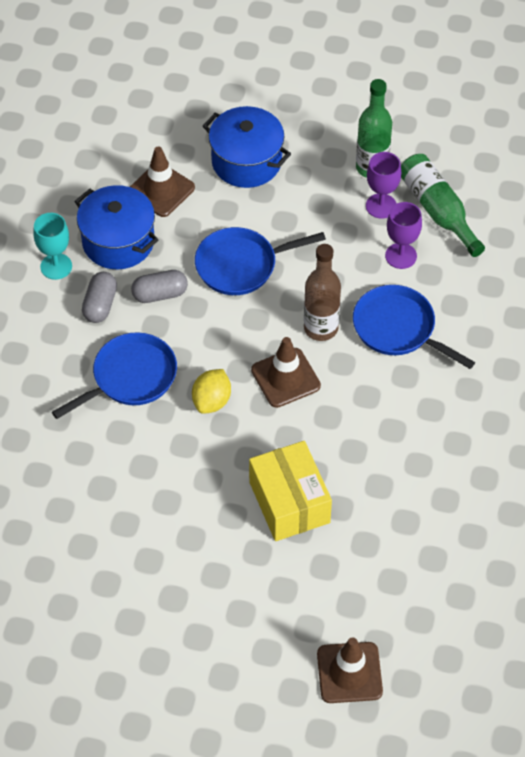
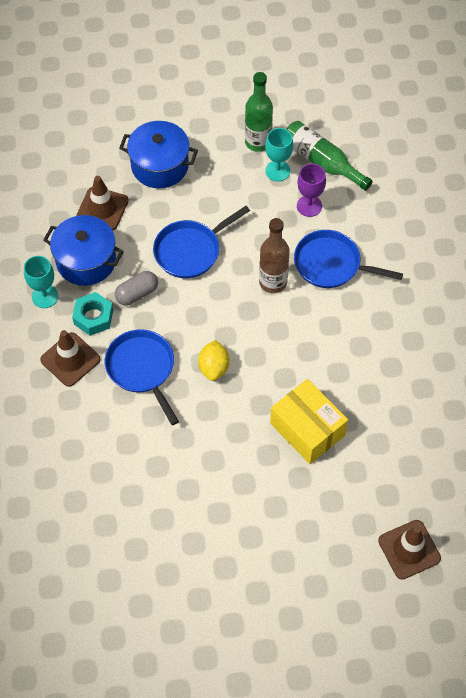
camera: 20 degrees left, 5 degrees up
(100, 305) = (93, 317): grey capsule -> turquoise nut
(130, 377) = (142, 369): blue pan -> blue pan turned 60 degrees counterclockwise
(285, 378) = (263, 330): brown traffic cone -> brown traffic cone (70, 359)
(381, 206) = (277, 171): purple goblet -> turquoise goblet

